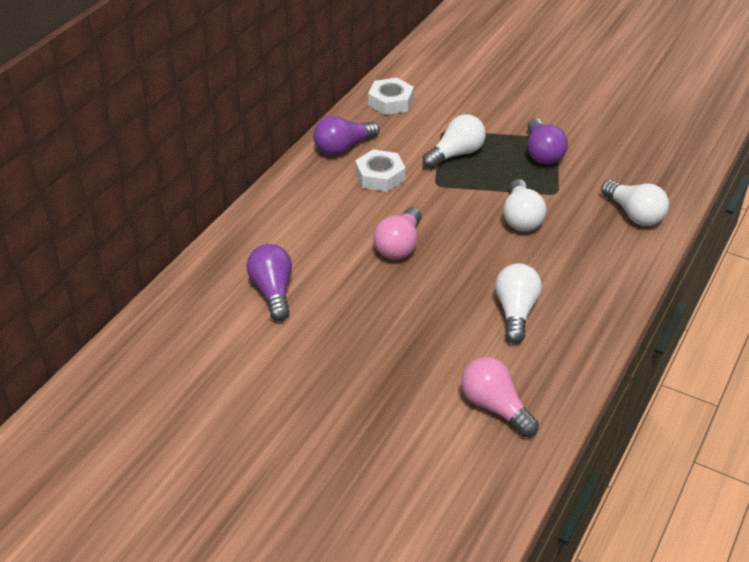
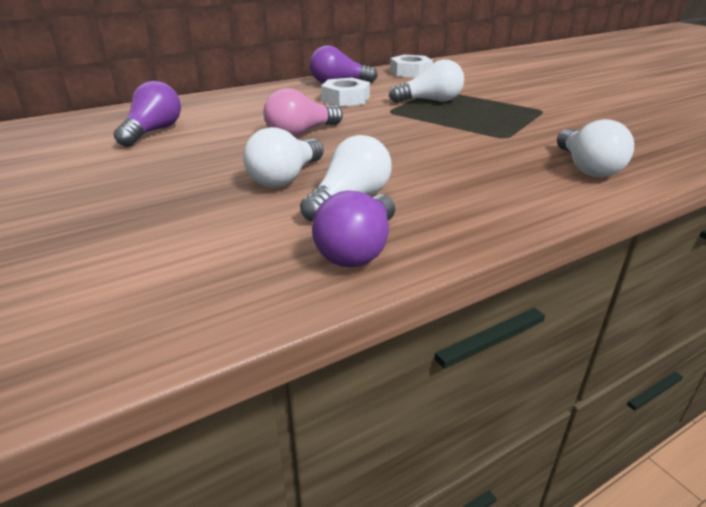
camera: 30 degrees right, 10 degrees down
(495, 407) = (204, 269): pink light bulb -> none
(521, 218) = (446, 143): white light bulb -> white light bulb (285, 178)
(542, 153) = (518, 114): purple light bulb -> purple light bulb (358, 249)

